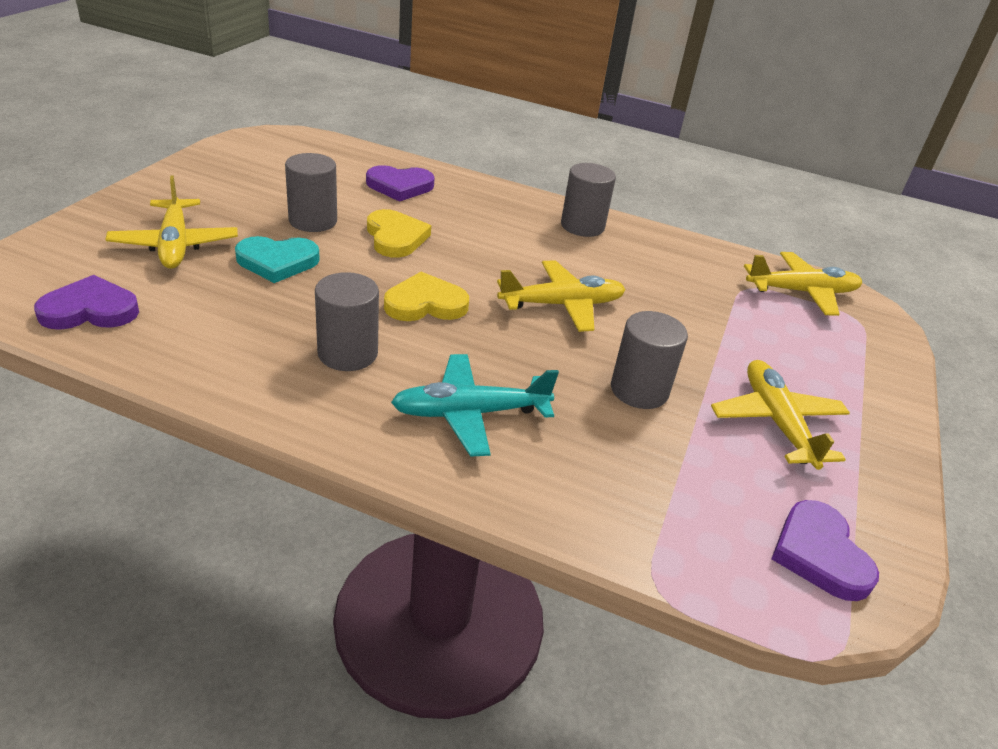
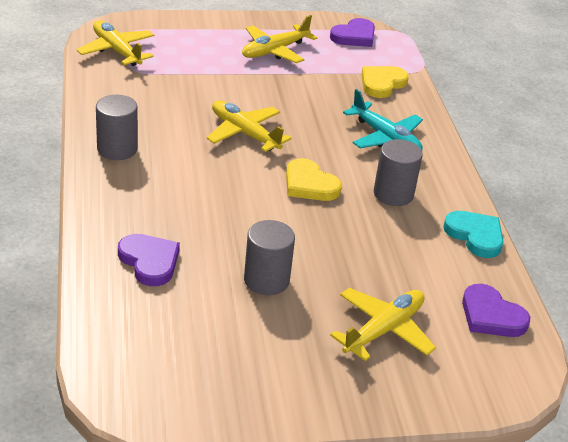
camera: 120 degrees left, 0 degrees up
(277, 262) = (342, 268): turquoise heart -> turquoise heart (475, 236)
(395, 237) = (241, 229): yellow heart -> yellow heart (382, 84)
(639, 390) = (299, 92): grey cylinder -> none

